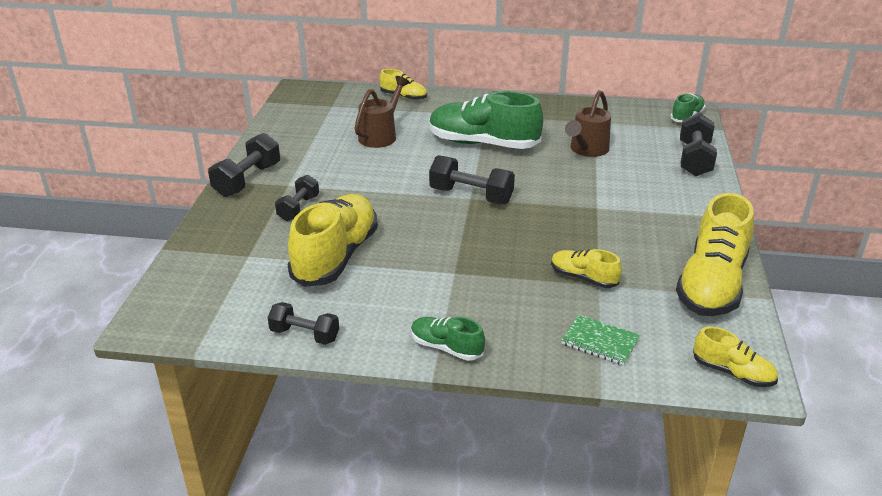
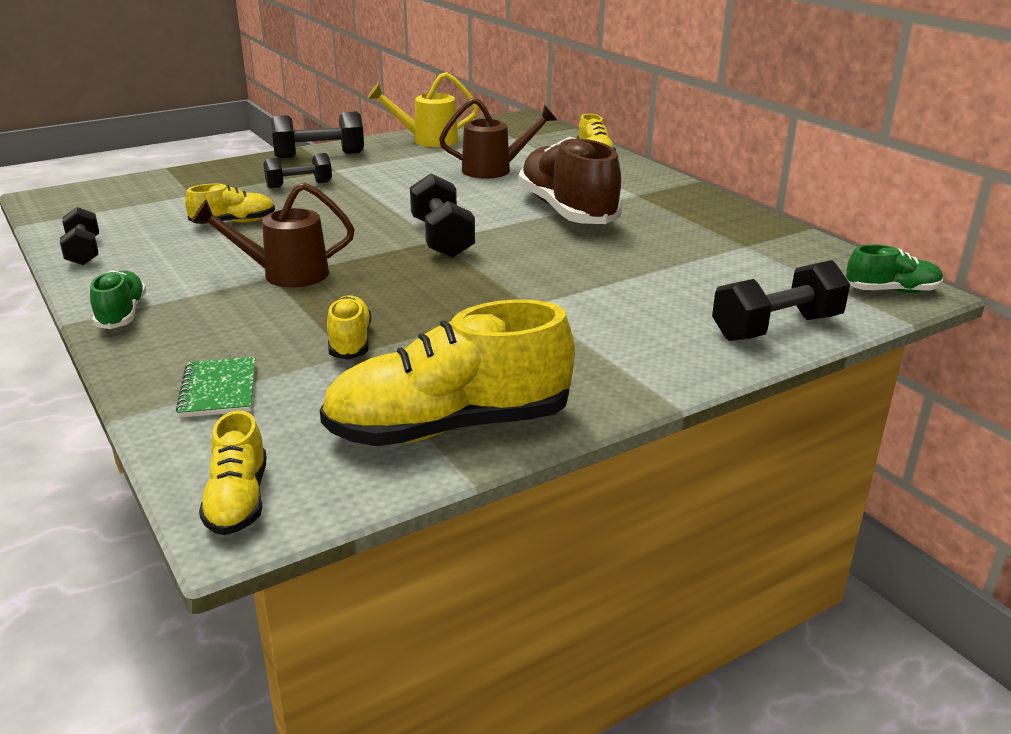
camera: 50 degrees right, 5 degrees down
(286, 133) = (428, 140): none -> yellow watering can
(336, 256) = (233, 222): yellow shoe -> yellow shoe, size x0.50
(483, 143) = (567, 211): green shoe -> brown shoe
(587, 150) = (662, 261): brown watering can -> brown watering can (286, 274)

